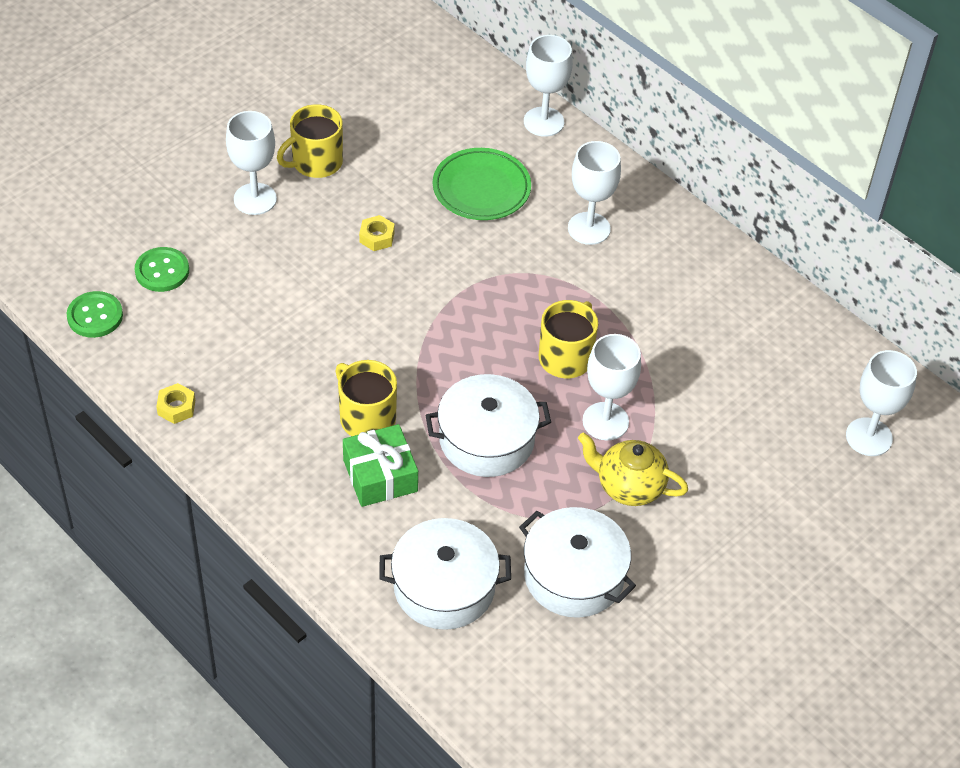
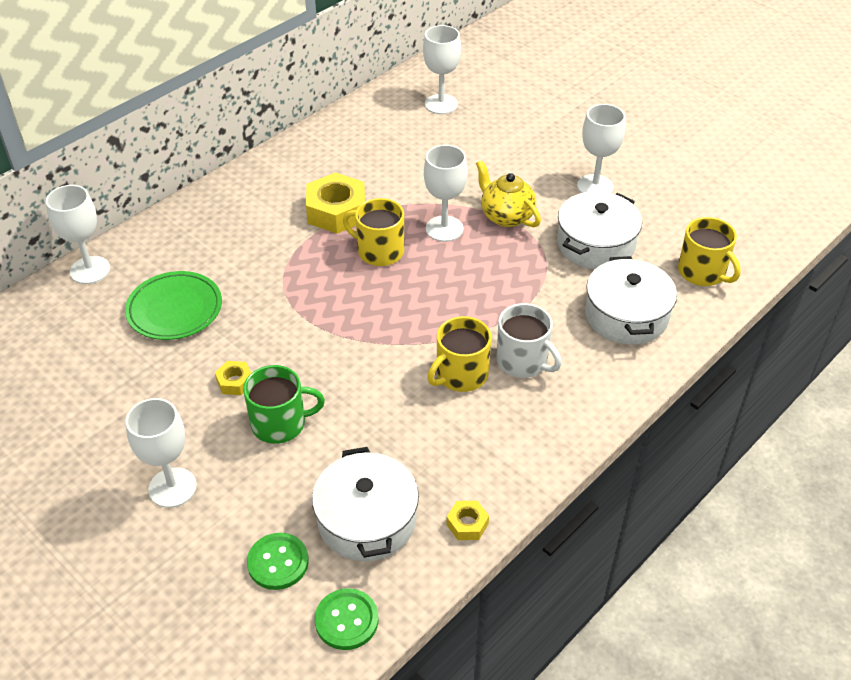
camera: 90 degrees left, 5 degrees down
(316, 162) = (122, 439): yellow mug -> yellow mug (702, 272)
(319, 271) = (280, 423): none -> green mug
(380, 475) = (523, 361): green gift -> white mug
(486, 439) = (473, 296): white pot -> white pot (366, 520)
(589, 228) = (231, 240): white goblet -> white goblet (595, 186)
(629, 486) = (506, 216): yellow teapot -> yellow teapot turned 120 degrees clockwise
(638, 320) = (336, 211): none -> yellow nut

